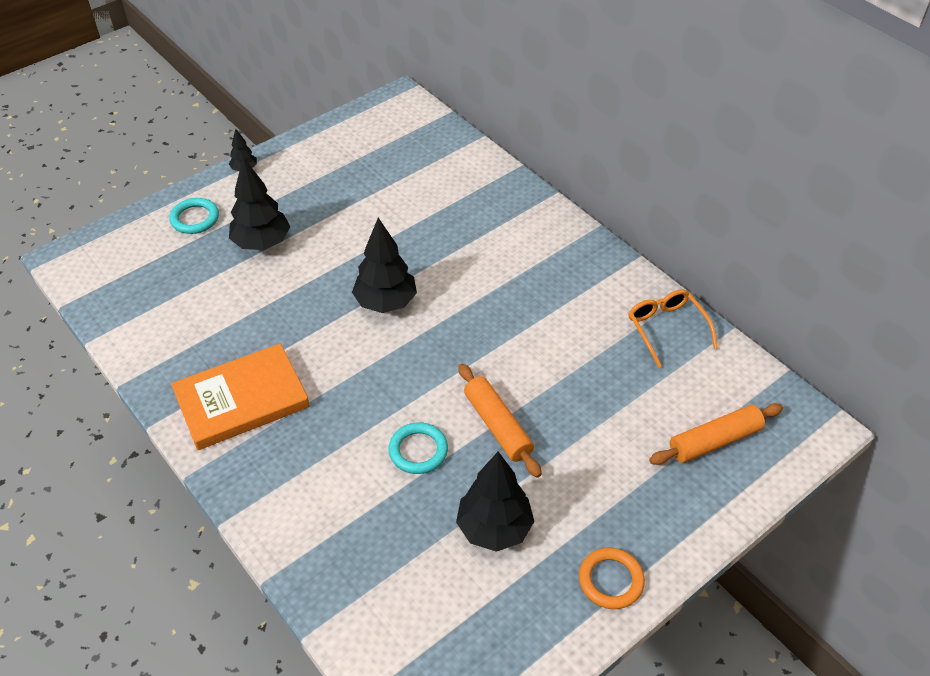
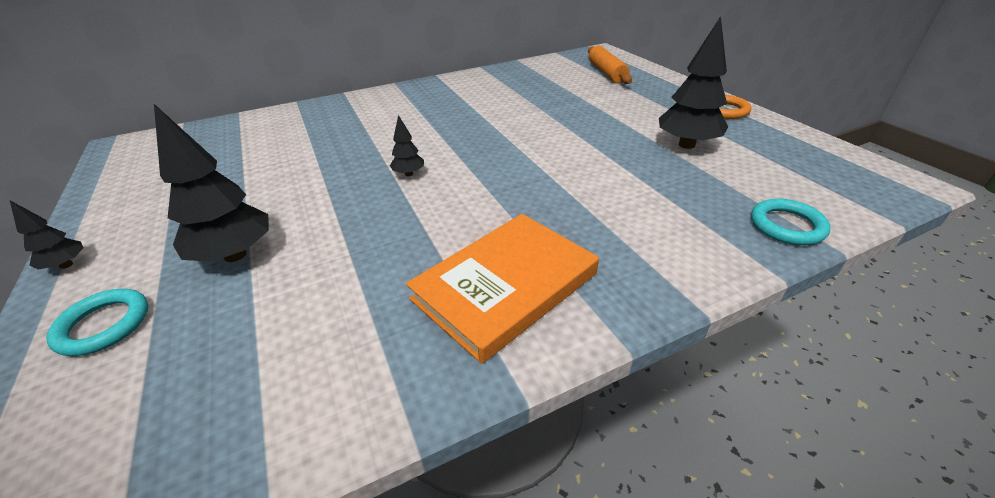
camera: 75 degrees left, 10 degrees down
(242, 400) = (505, 286): orange book -> orange book turned 60 degrees clockwise
(386, 303) = (409, 174): black tree -> black tree, size x0.50
(418, 450) = (603, 171): turquoise ring -> turquoise ring (787, 226)
(497, 425) = (581, 134): orange rolling pin -> none
(667, 329) = (508, 74): orange glasses -> none

